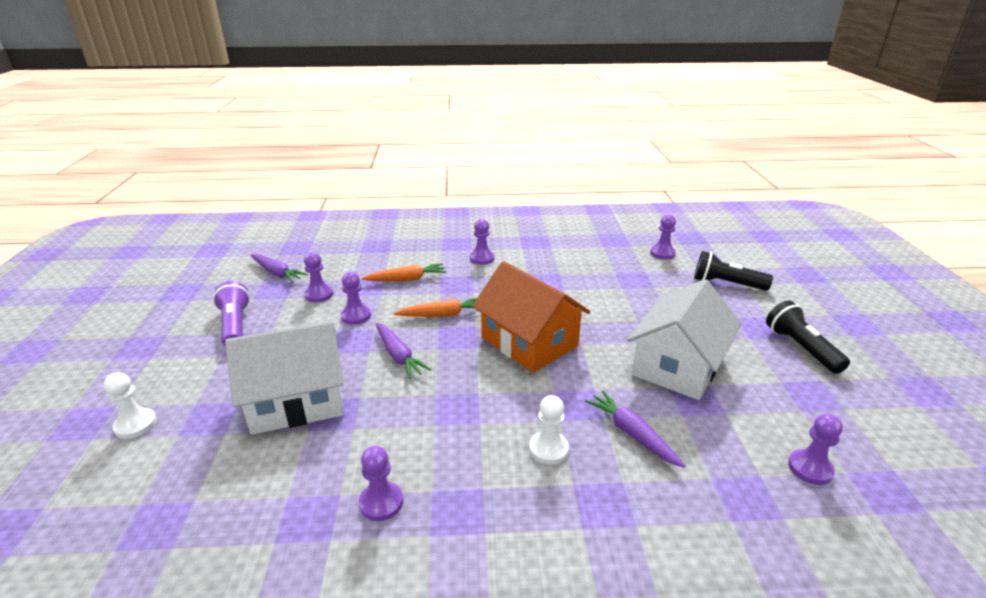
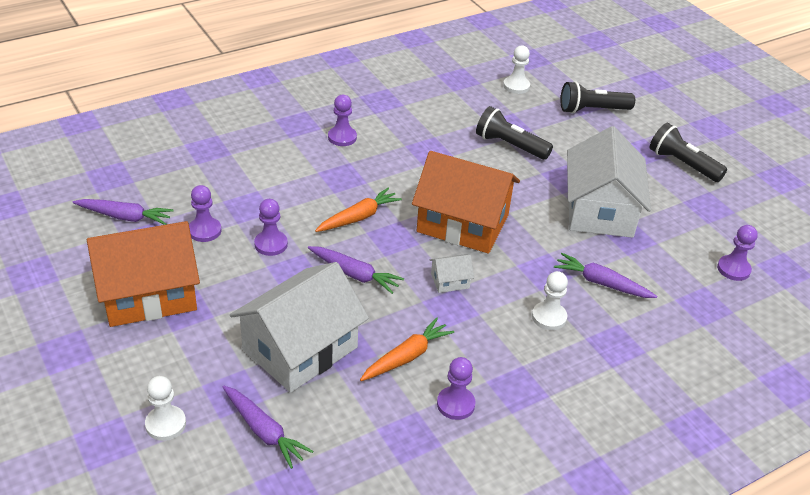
camera: 30 degrees left, 10 degrees up
(196, 460) = (264, 431): none -> purple carrot
(235, 325) = (148, 294): purple flashlight -> orange house
(406, 279) = (284, 185): orange carrot -> orange carrot (406, 357)
(476, 385) = (450, 281): none -> white house
(623, 293) = (510, 145): none -> black flashlight
(662, 253) = (516, 86): purple pawn -> white pawn

